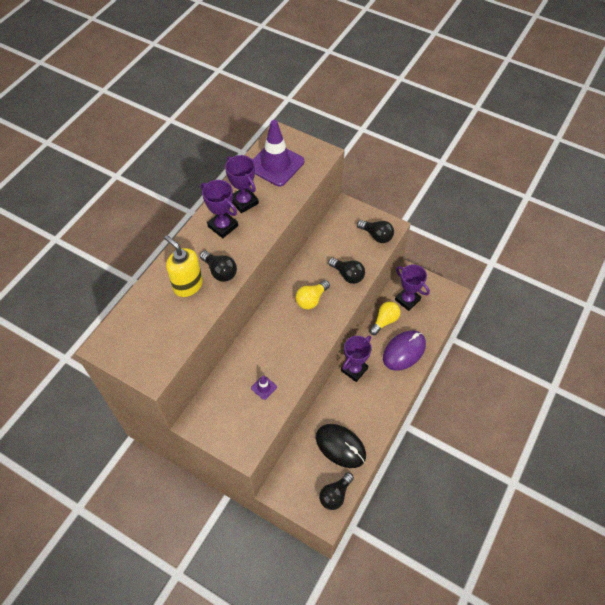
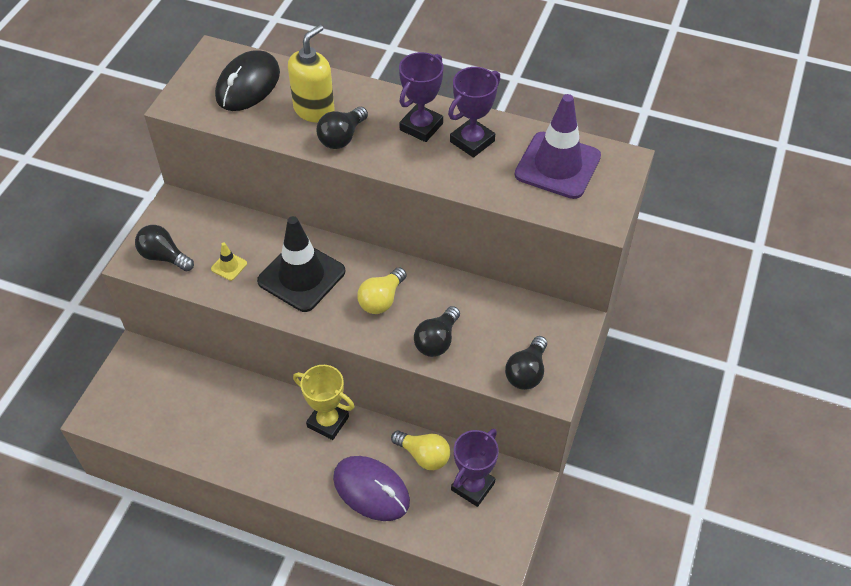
camera: 80 degrees right, 5 degrees down
(264, 387) = (229, 266): purple traffic cone -> yellow traffic cone
(282, 343) = (301, 276): none -> black traffic cone
(311, 299) = (381, 300): yellow light bulb -> yellow light bulb turned 90 degrees counterclockwise
(335, 495) = (129, 421): black light bulb -> black light bulb (164, 257)
(340, 446) = (201, 419): black mouse -> black mouse (248, 85)
(354, 369) = (328, 422): purple trophy -> yellow trophy

